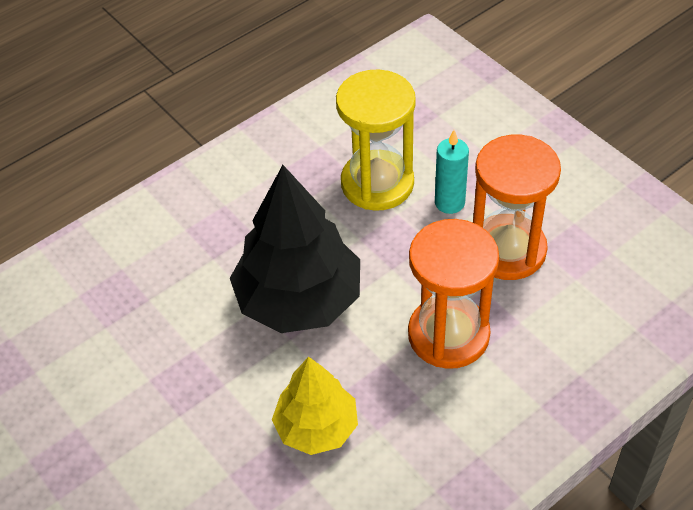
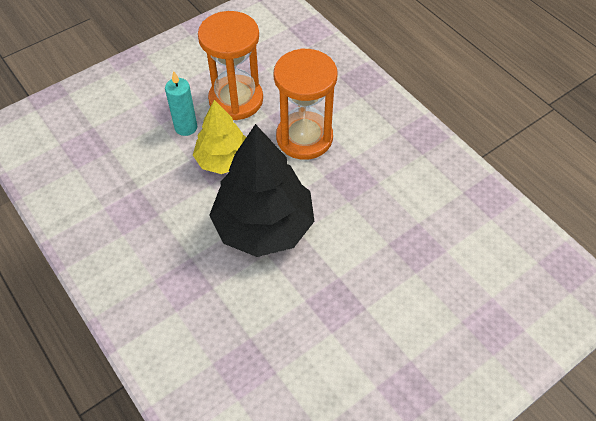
camera: 90 degrees left, 5 degrees up
(317, 427) = (377, 217): yellow tree -> yellow tree (223, 160)
(377, 183) = (156, 170): yellow hourglass -> none

